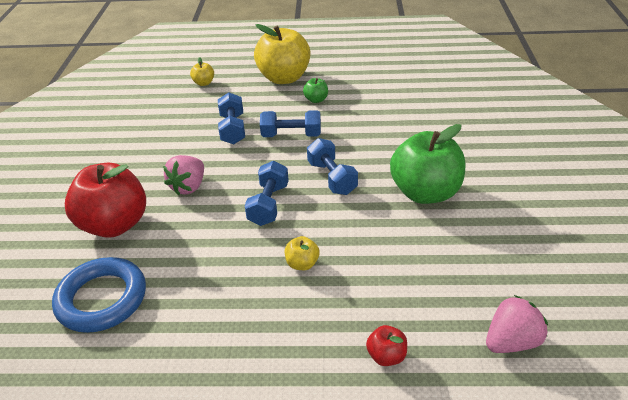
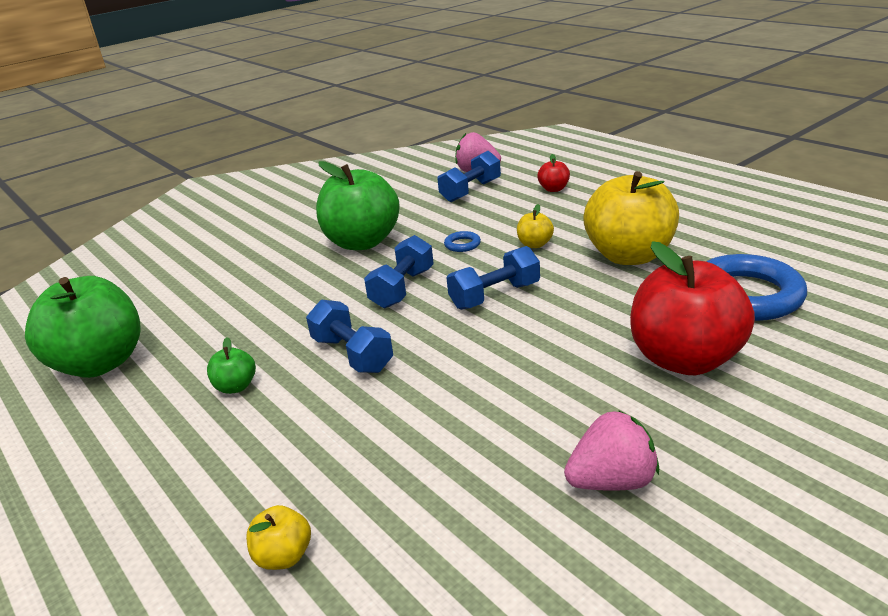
camera: 130 degrees left, 10 degrees down
(189, 187) = (552, 358): pink strawberry -> pink strawberry (612, 481)
(233, 129) = (395, 409): blue dumbbell -> blue dumbbell (471, 191)
(284, 78) = (183, 460): yellow apple -> yellow apple (629, 256)
(354, 232) = (462, 244): none -> blue ring
(393, 74) = (100, 363): none -> green apple

